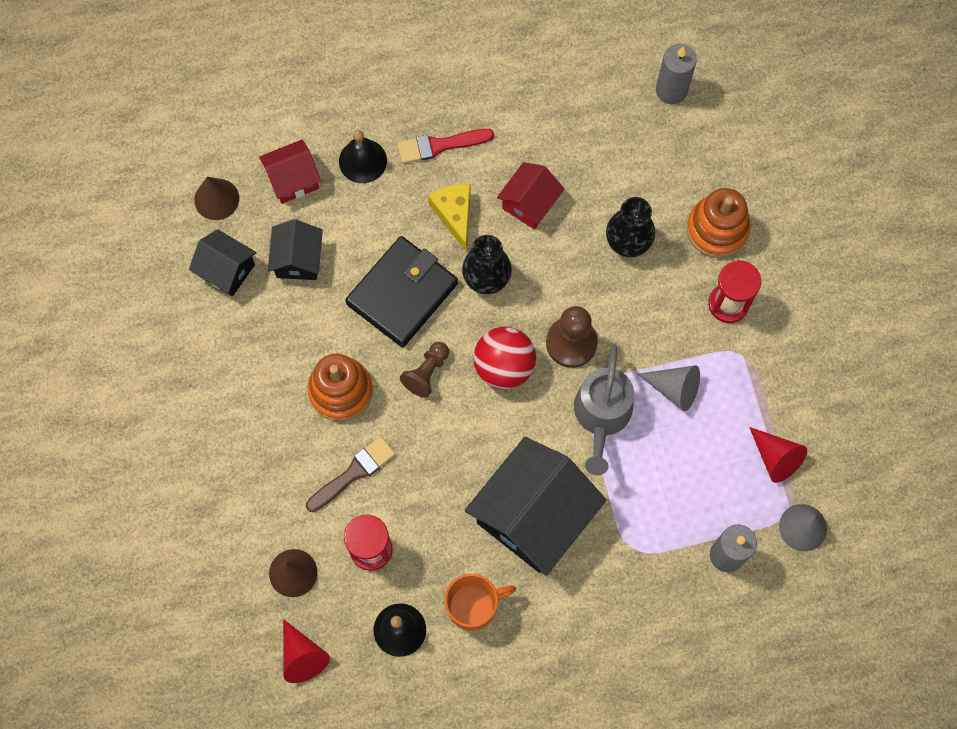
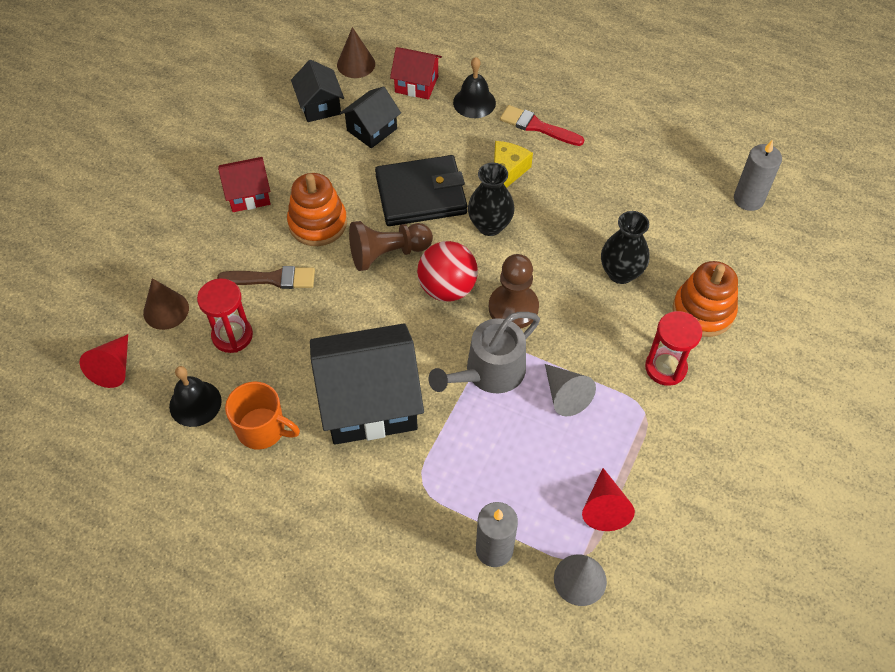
camera: 40 degrees right, 15 degrees down
(426, 373) = (388, 253): brown pawn -> brown pawn, size x1.50
(529, 203) = (568, 200): red house -> red house (248, 194)

